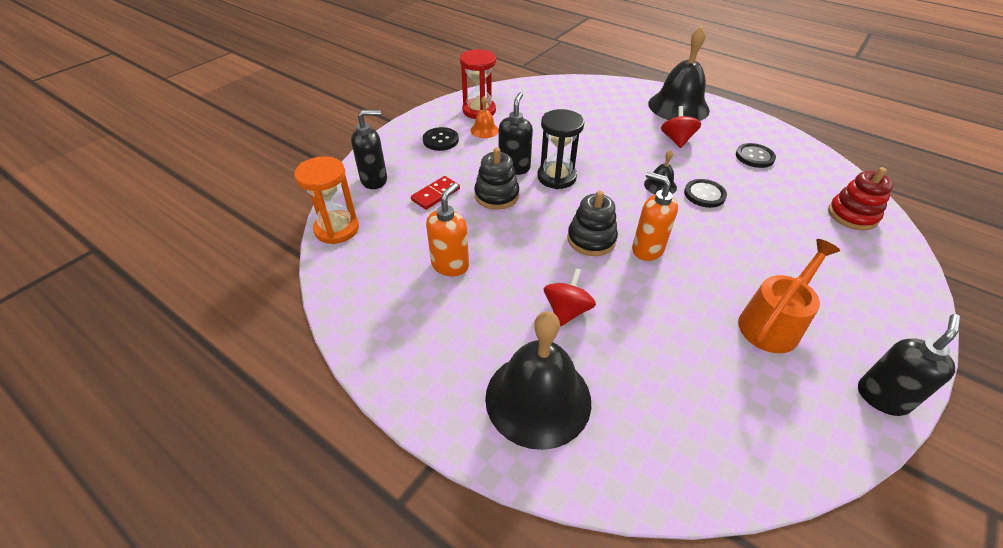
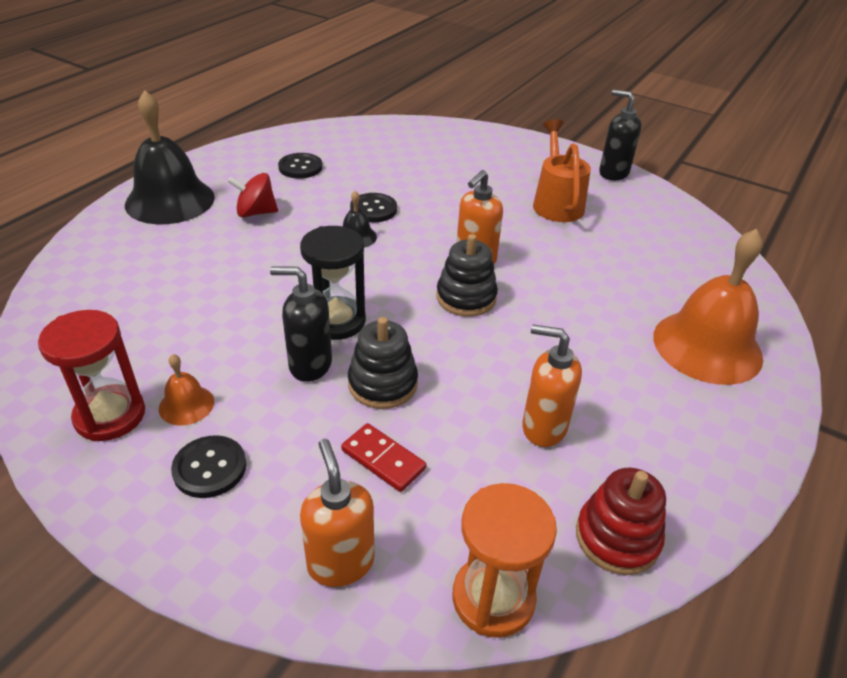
camera: 95 degrees left, 5 degrees down
(374, 180) = (340, 562): black soap dispenser -> orange soap dispenser
(538, 398) = (707, 346): black bell -> orange bell
(567, 310) = (586, 322): red spinning top -> none
(773, 323) = (556, 203): orange watering can -> orange watering can turned 45 degrees clockwise
(852, 215) = (402, 137): red stacking toy -> red stacking toy (617, 537)

